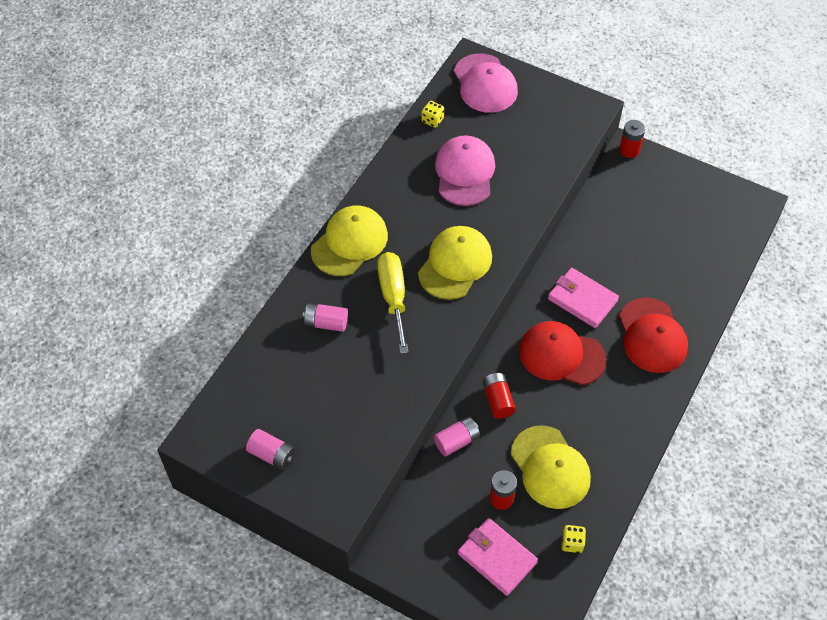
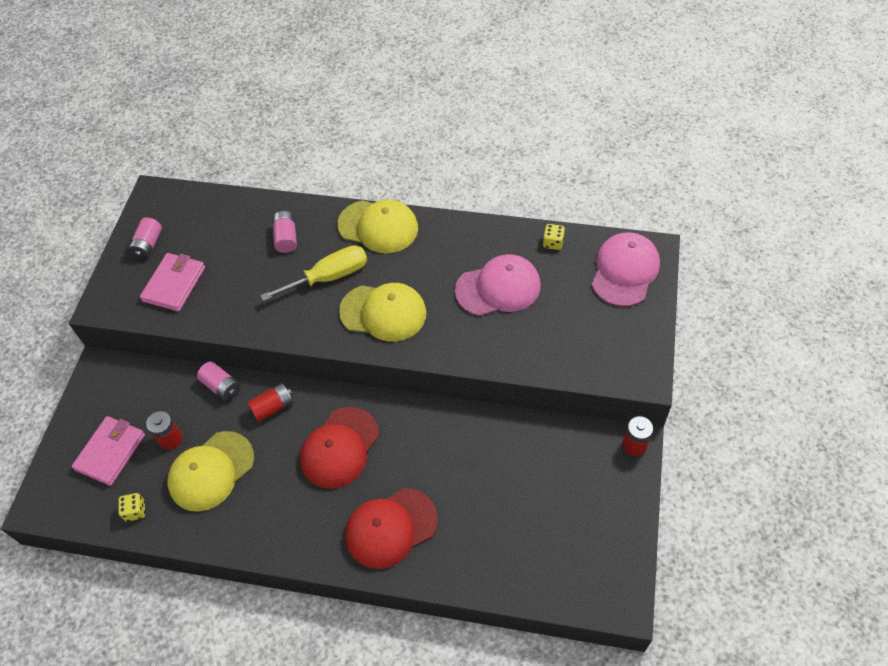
camera: 75 degrees right, 0 degrees up
(485, 84) = (625, 271): pink cap -> pink cap turned 150 degrees clockwise
(561, 355) = (340, 448): red cap -> red cap turned 150 degrees counterclockwise
(582, 300) = (413, 449): pink wallet -> pink wallet (174, 284)

